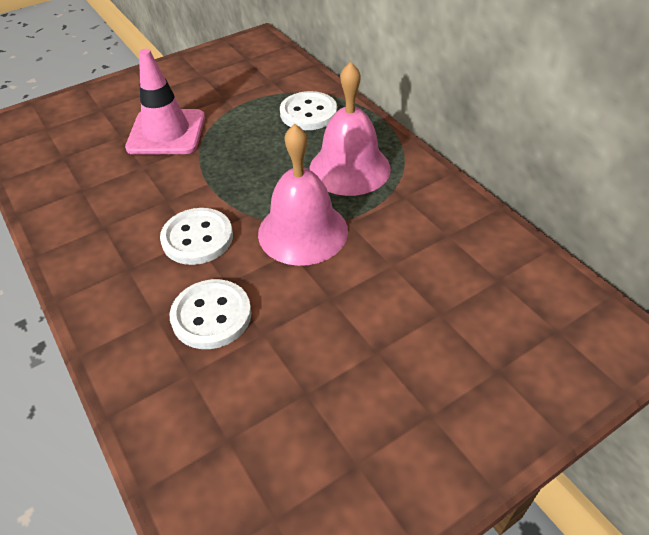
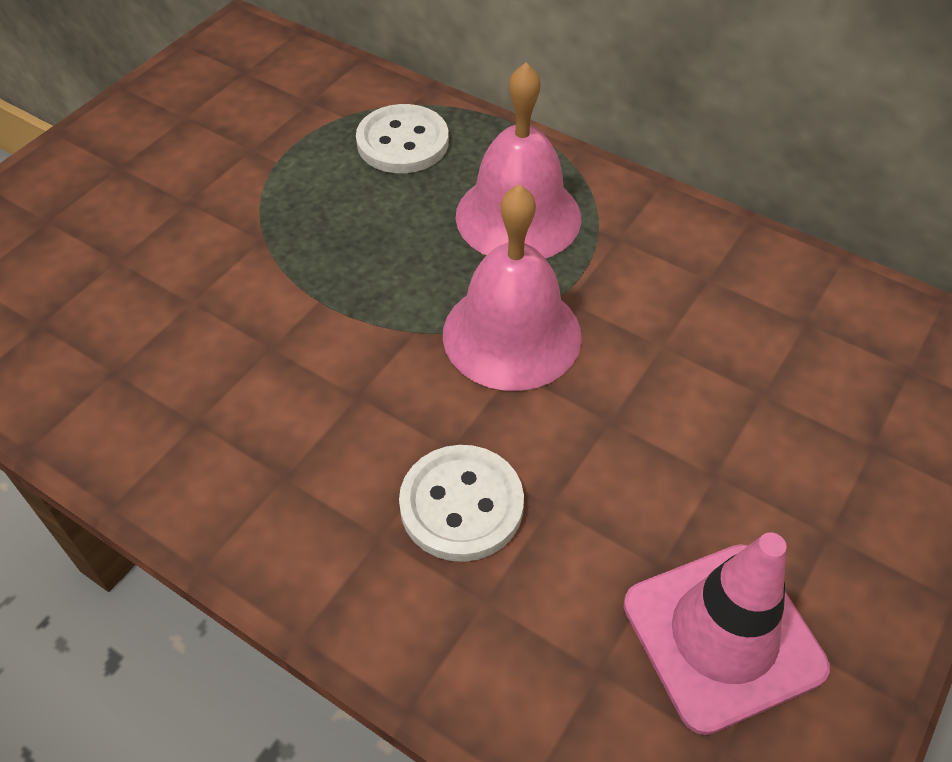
camera: 25 degrees left, 5 degrees up
(166, 132) = (194, 233): pink traffic cone -> pink traffic cone (723, 636)
(197, 238) = (362, 393): white button -> none

